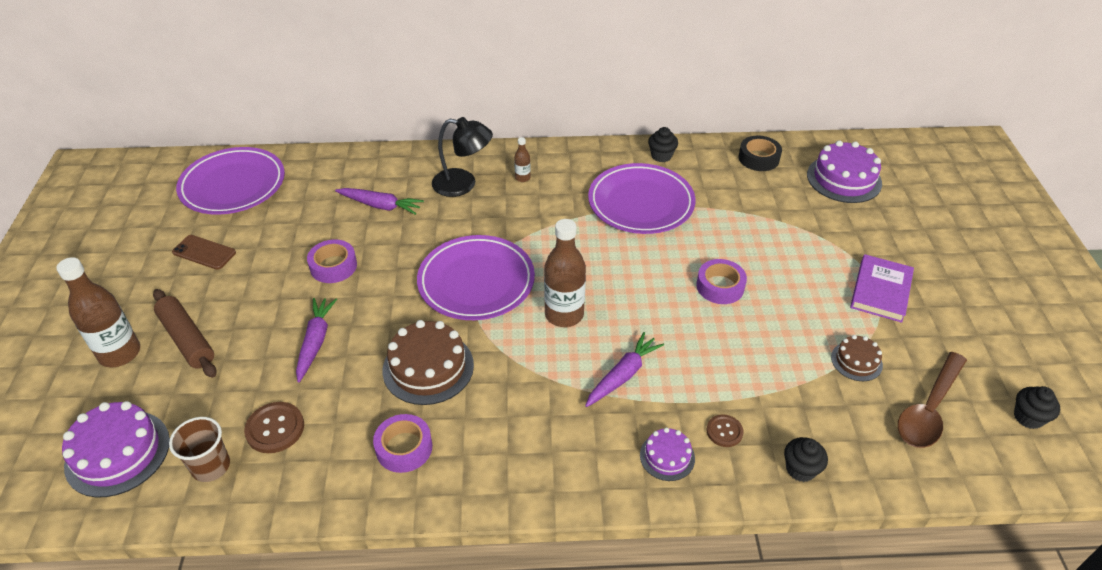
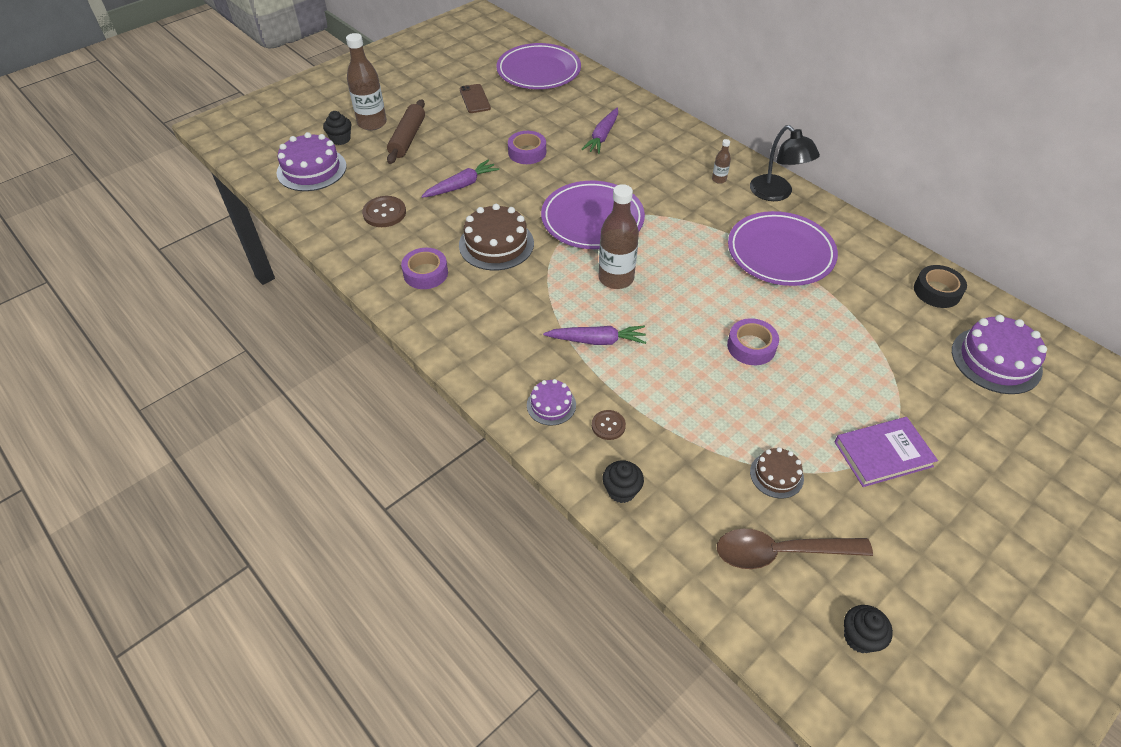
camera: 50 degrees right, 5 degrees up
(211, 466) = (336, 207): brown cup -> none
(380, 206) = (602, 136): purple carrot -> purple carrot turned 45 degrees clockwise
(463, 184) = (672, 157): black lamp -> black lamp (776, 194)
(661, 156) = (851, 234): black cupcake -> black cupcake (340, 139)

